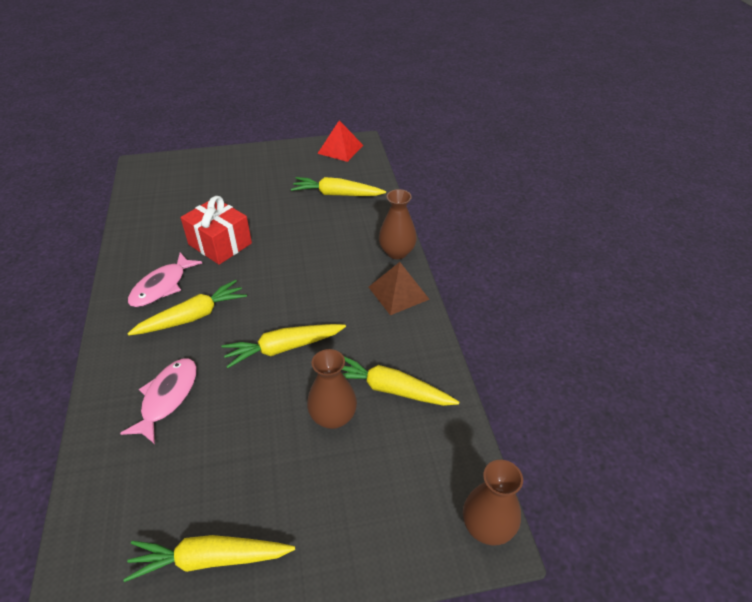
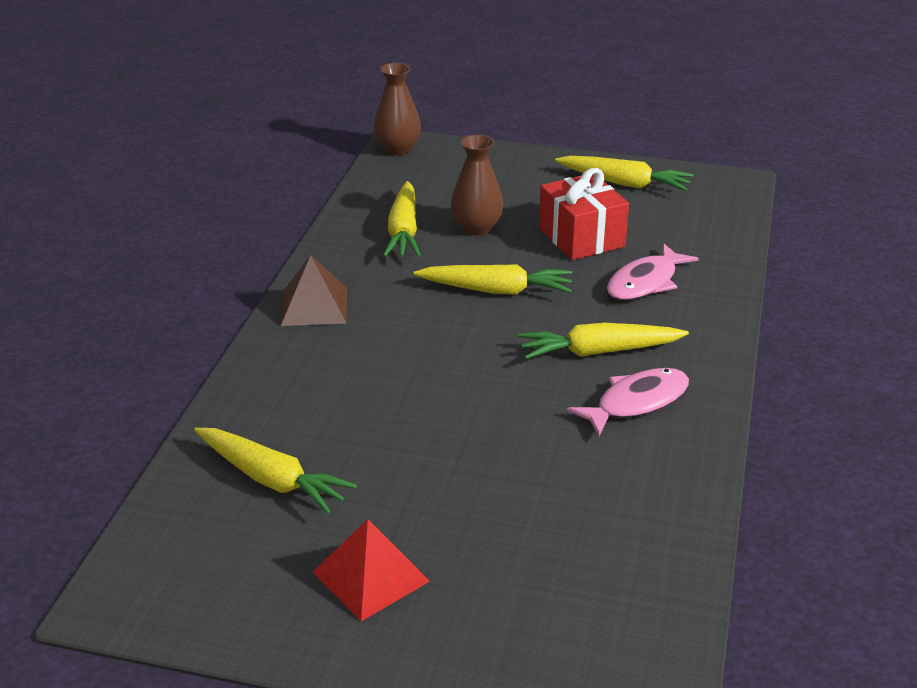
camera: 155 degrees left, 10 degrees down
(220, 244) = (527, 444): red gift -> red gift (581, 237)
(340, 149) = (169, 596): red pyramid -> red pyramid (370, 576)
(391, 389) = (403, 231): yellow carrot -> yellow carrot turned 45 degrees clockwise
(397, 252) = (267, 353): brown vase -> none

